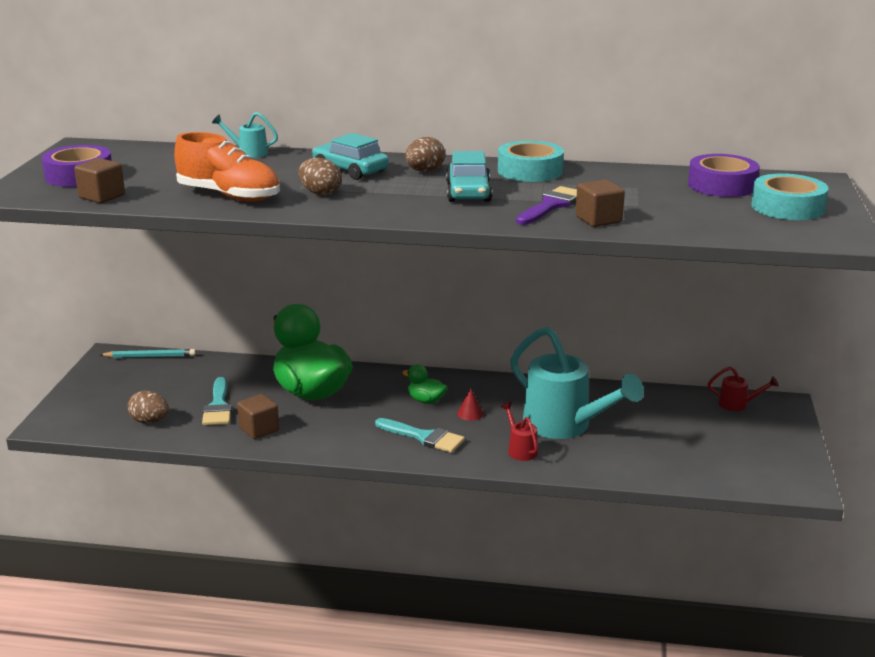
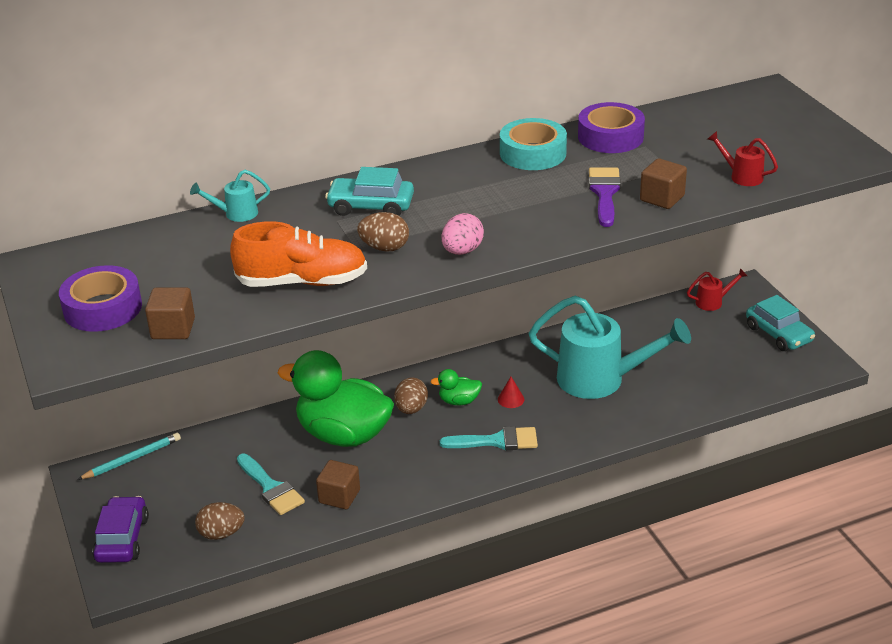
camera: 30 degrees left, 10 degrees up
(84, 400) = (122, 539): none -> purple car
(375, 209) = (462, 251): none -> pink egg
(424, 171) = (441, 184): brown egg -> brown egg (411, 409)
(468, 193) = (516, 201): turquoise car -> turquoise car (778, 334)
(520, 450) = (589, 420): red watering can -> red watering can (742, 176)
(722, 185) = (707, 121): purple tape -> purple tape (610, 137)
(787, 207) = (783, 132): turquoise tape -> none

